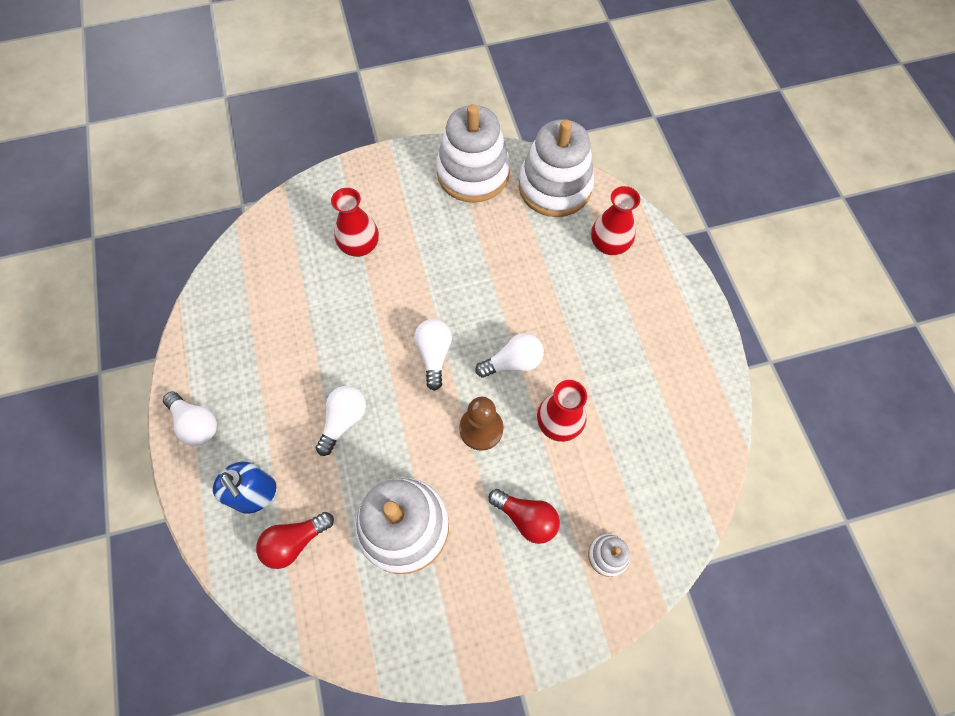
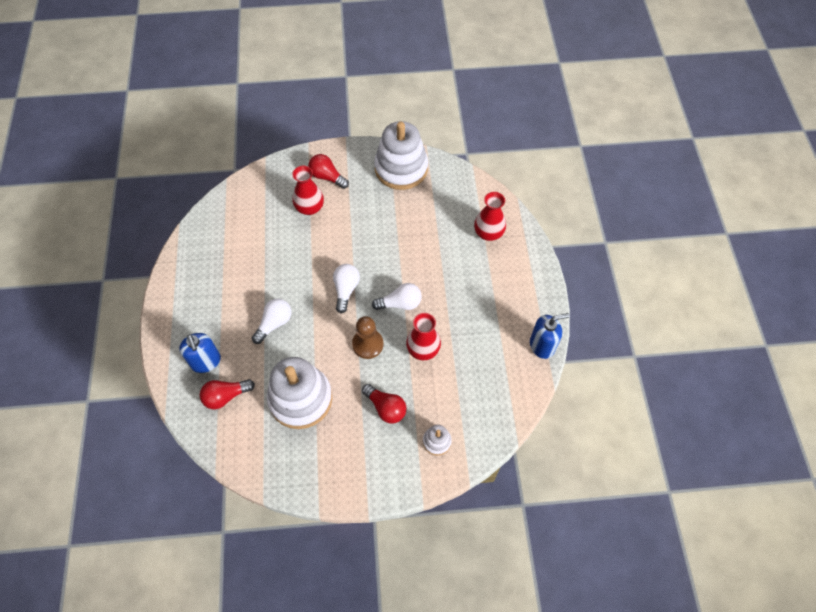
camera: 10 degrees right, 5 degrees down
(196, 423) = (174, 309): white light bulb -> none
(375, 199) = (327, 177): none -> red light bulb
(555, 187) = (458, 187): white stacking toy -> none
(717, 390) = (542, 345): none -> blue soap dispenser

